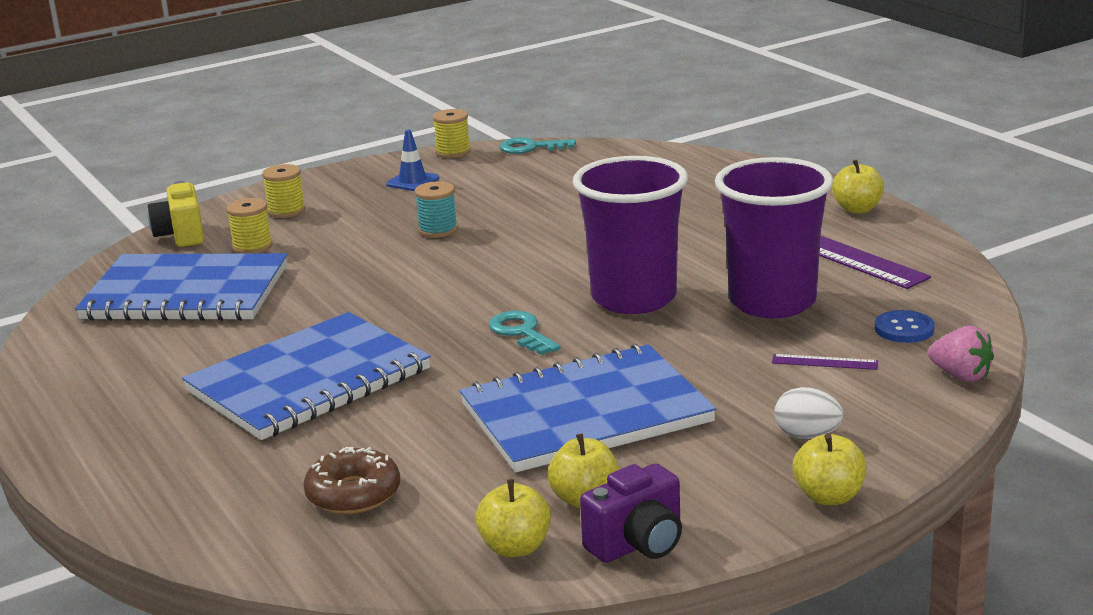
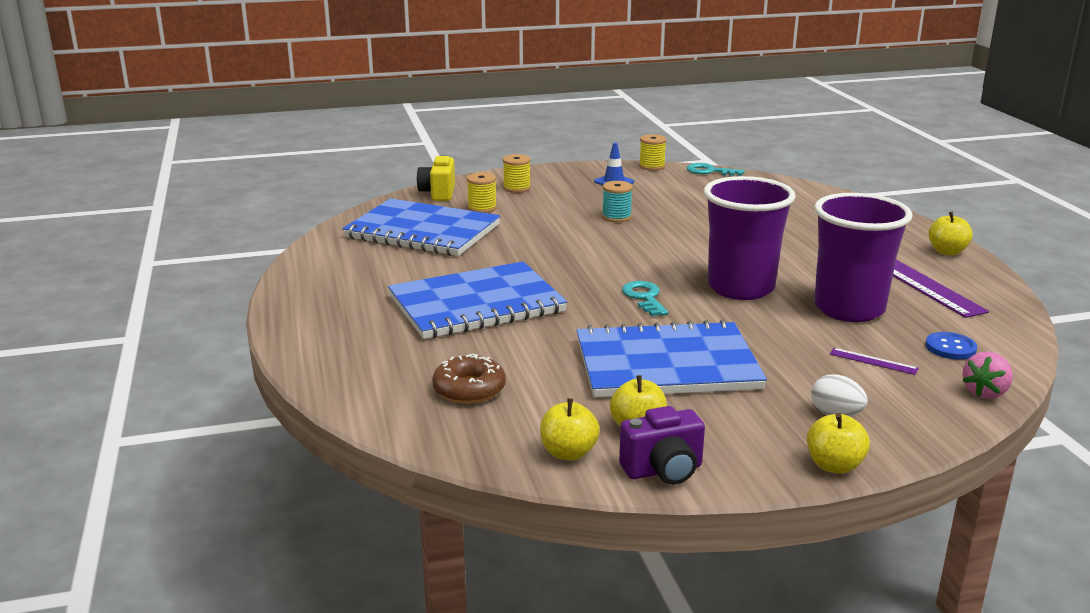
camera: 15 degrees right, 0 degrees up
(961, 376) = (985, 392): pink strawberry -> pink strawberry turned 75 degrees clockwise

